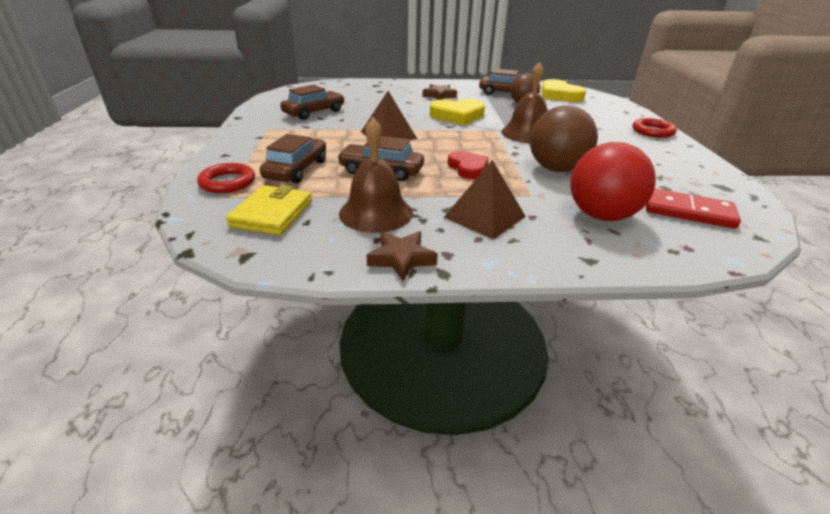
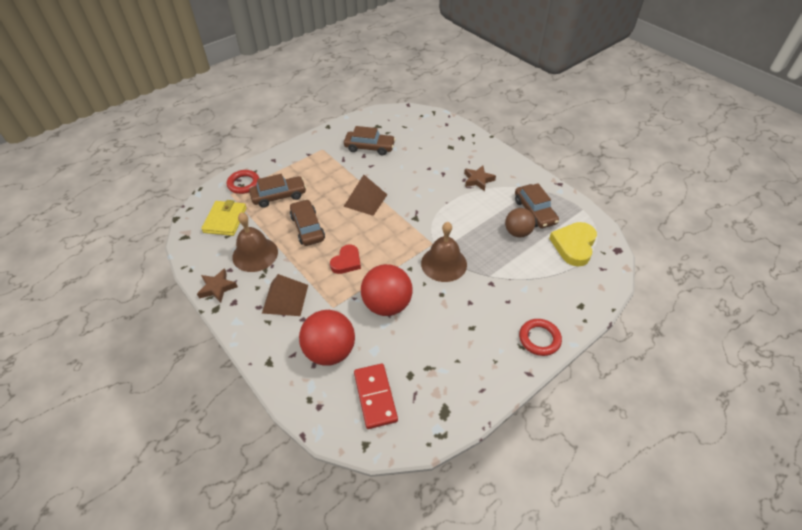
camera: 55 degrees right, 15 degrees up
(272, 214) = (225, 220): yellow wallet -> yellow wallet turned 60 degrees counterclockwise
(457, 116) = (441, 212): yellow heart -> none
(556, 169) = (387, 305): brown ball -> red ball

